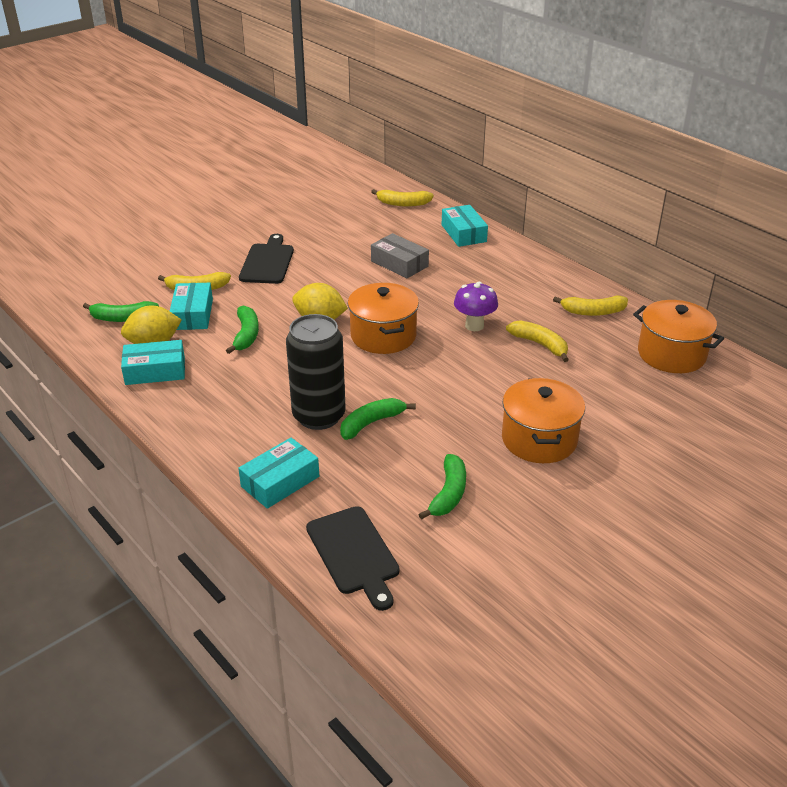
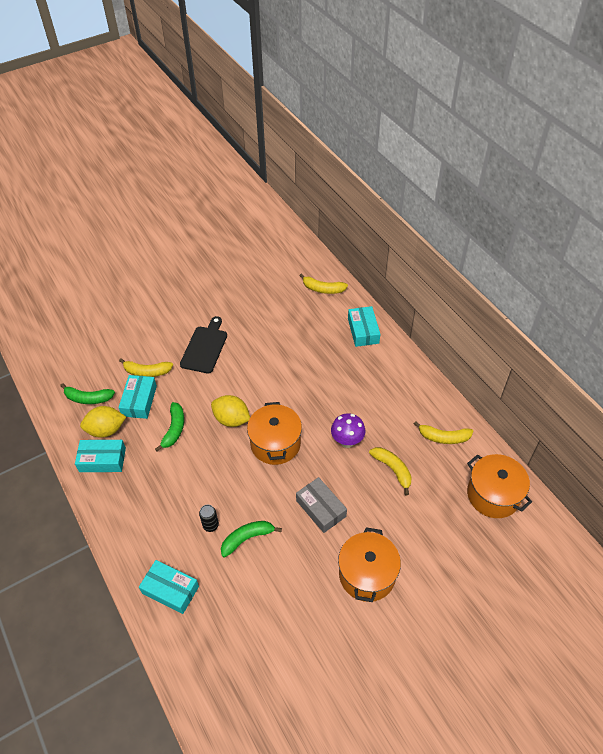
camera: 10 degrees right, 15 degrees up
(280, 481) = (170, 590): turquoise box -> turquoise box turned 60 degrees clockwise
(319, 416) = (210, 525): black can -> black can, size x0.41
(354, 554) = (208, 671): black cutting board -> none
(399, 264) = (305, 361): grey box -> grey box (321, 508)
(448, 494) = (287, 621): green banana -> none

